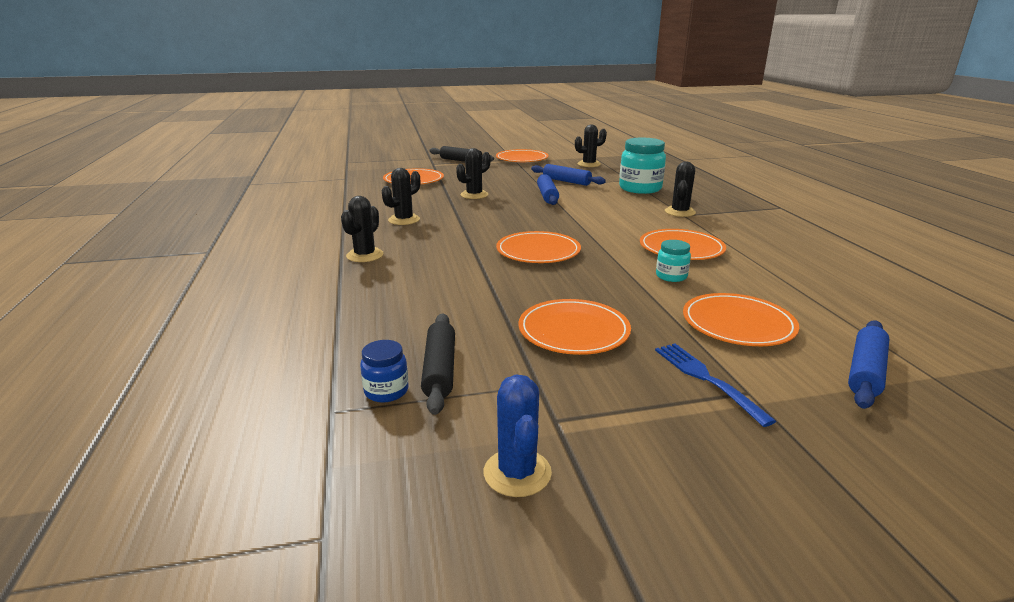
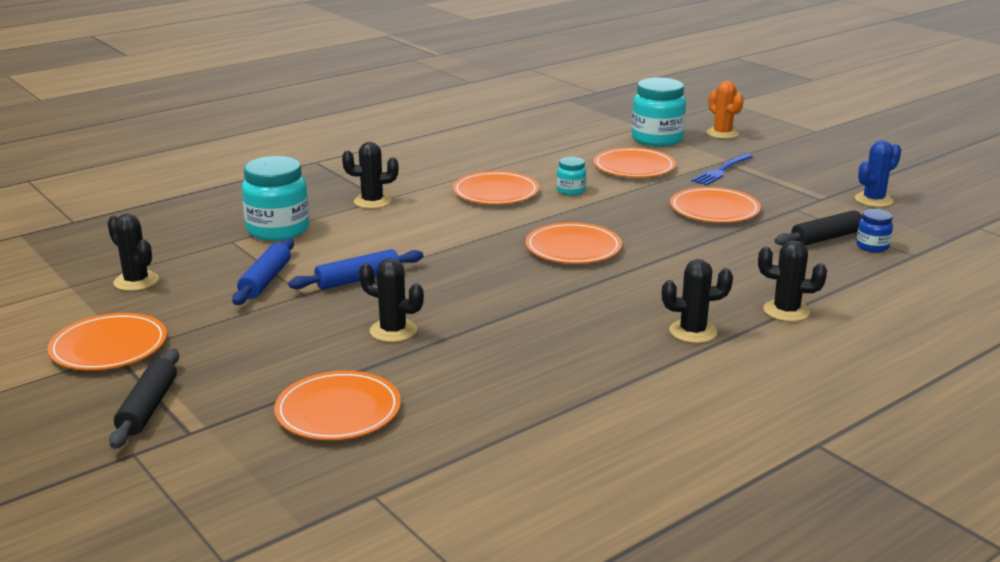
camera: 115 degrees left, 0 degrees up
(404, 220) = (554, 348): black cactus -> black cactus (786, 311)
(865, 372) = (657, 139): blue rolling pin -> turquoise jar
(911, 447) = (722, 133): none -> orange cactus

